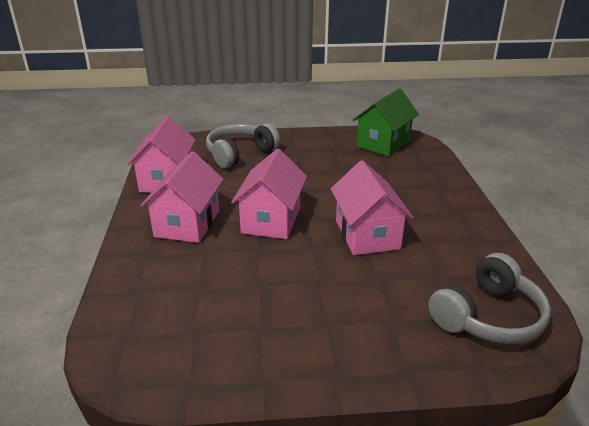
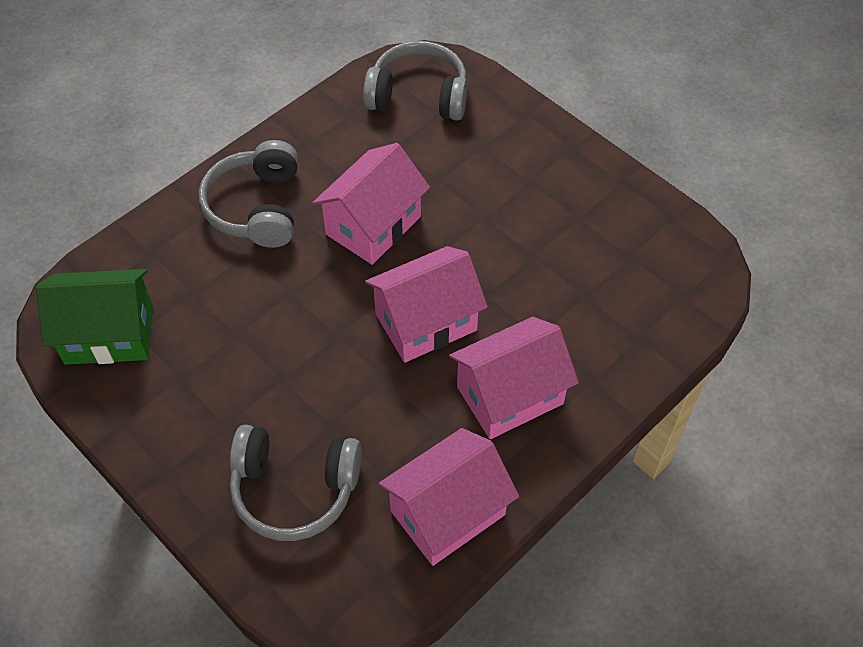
camera: 130 degrees left, 25 degrees up
(428, 203) = (257, 207): none -> grey headphones

